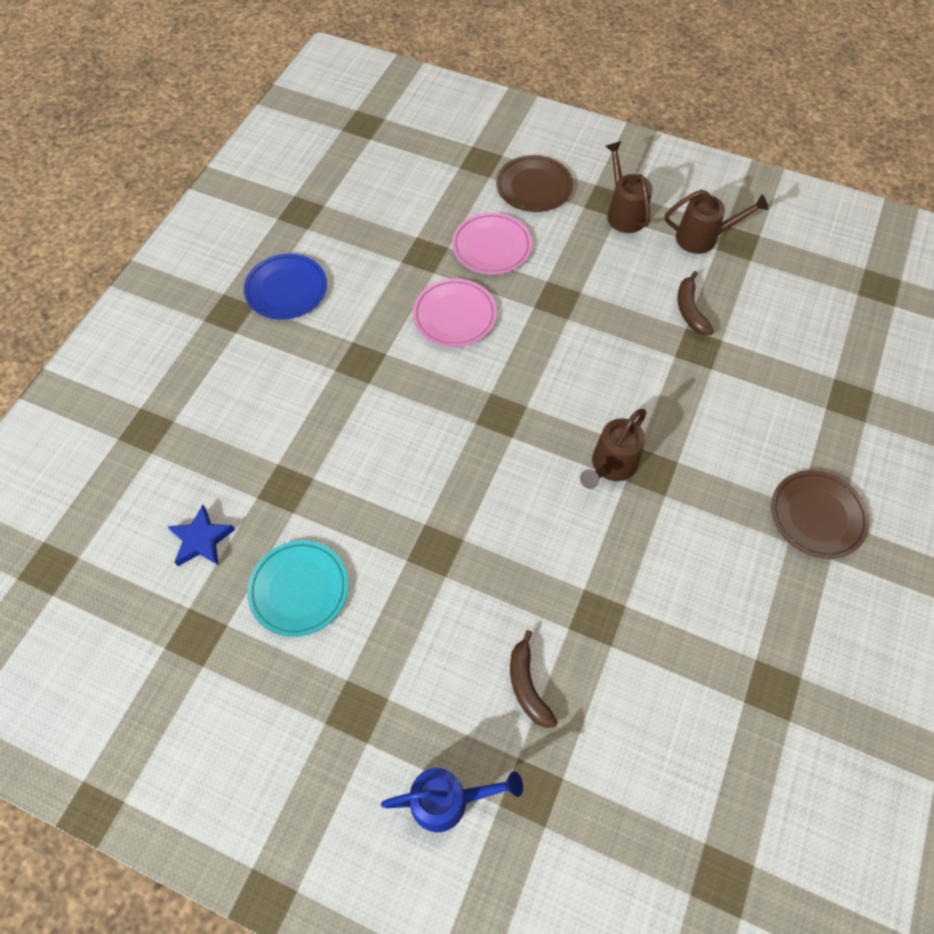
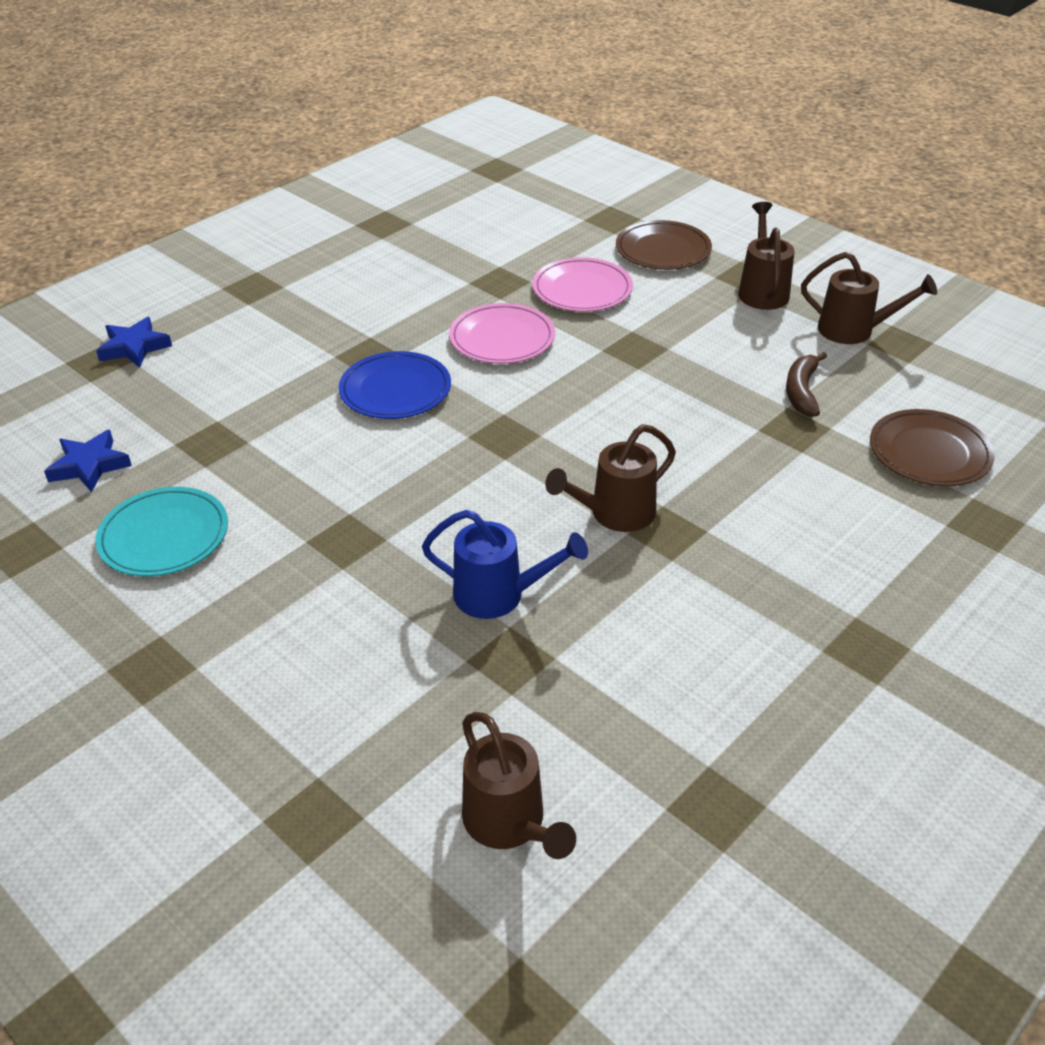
camera: 20 degrees right, 20 degrees down
(167, 406) = (134, 347): none -> blue star
(286, 289) = (326, 281): blue plate -> blue plate (395, 390)
(448, 800) = (201, 794): blue watering can -> blue watering can (499, 595)
(527, 686) = (377, 704): brown banana -> none
(656, 749) = (509, 824): none -> brown watering can
(817, 516) = (879, 633): brown plate -> brown plate (929, 452)

